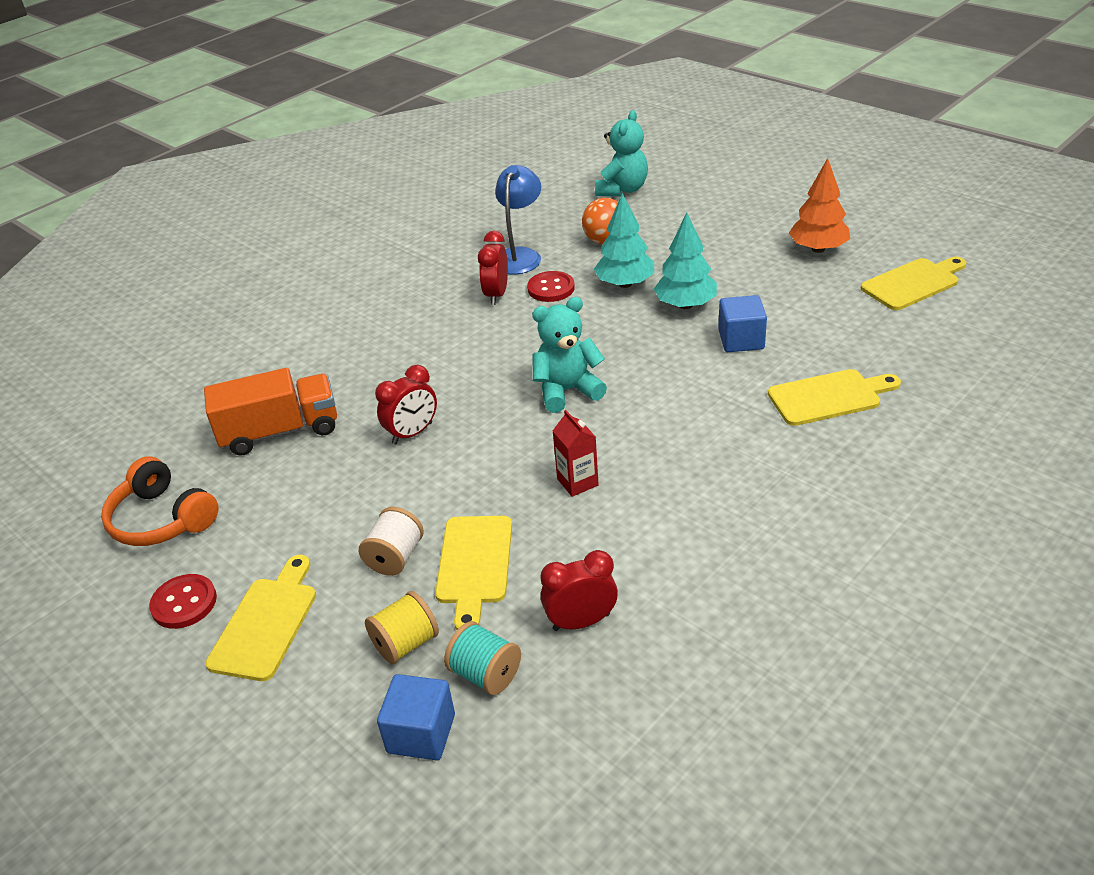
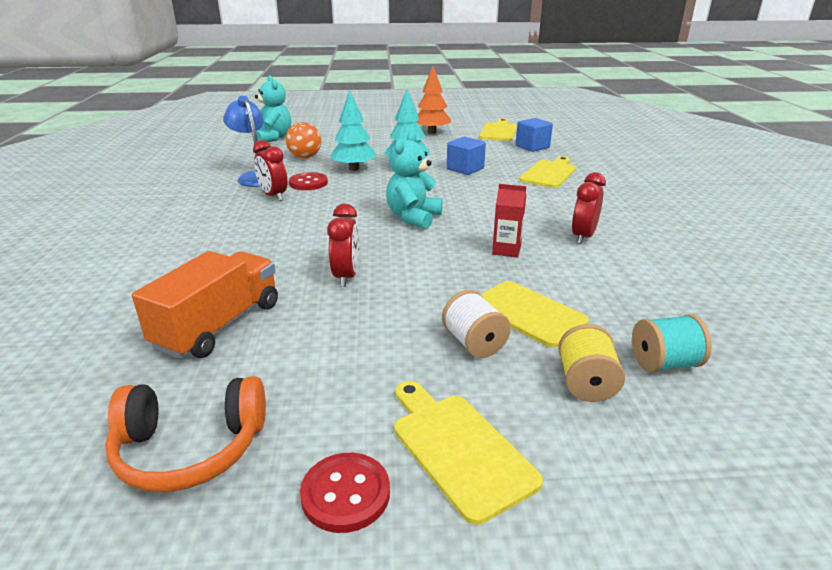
camera: 50 degrees left, 10 degrees down
(421, 733) = (708, 424): blue cube -> blue cube (532, 147)
(581, 622) = (648, 305): red clock -> red clock (583, 237)

